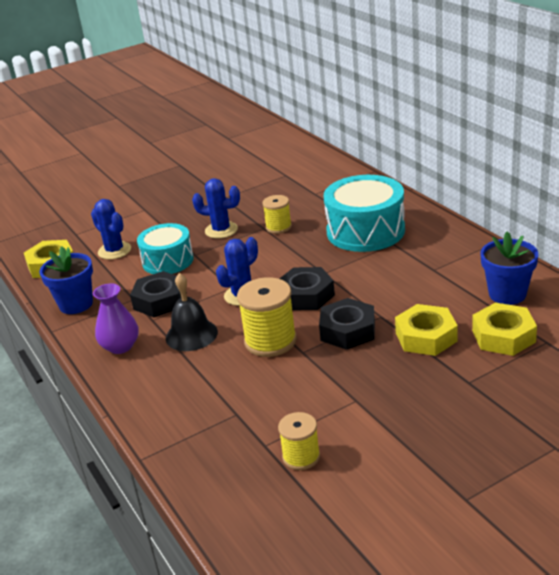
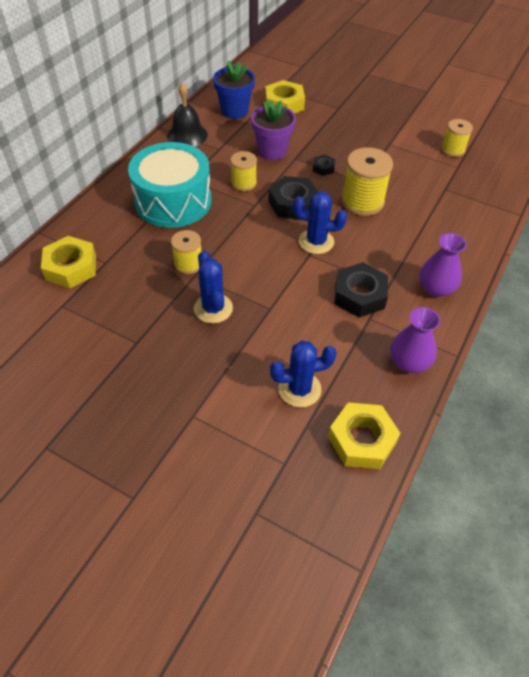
camera: 125 degrees left, 20 degrees up
(76, 304) = (409, 362): blue flower pot -> purple vase
(114, 251) = (299, 389): blue cactus -> blue cactus turned 60 degrees clockwise
(168, 261) = (293, 325): turquoise drum -> none
(191, 335) = (388, 249): black bell -> black bell (187, 135)
(347, 331) = (323, 168): black nut -> black nut, size x0.51
(362, 273) = (244, 183): none -> yellow spool
(405, 303) = (272, 151): none -> purple flower pot
(426, 337) = (306, 133): yellow nut -> yellow nut (71, 267)

